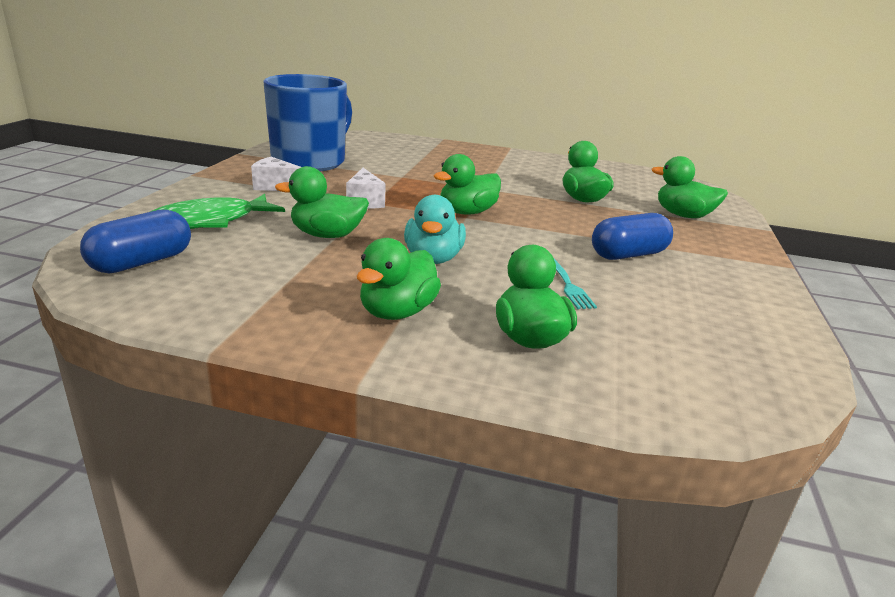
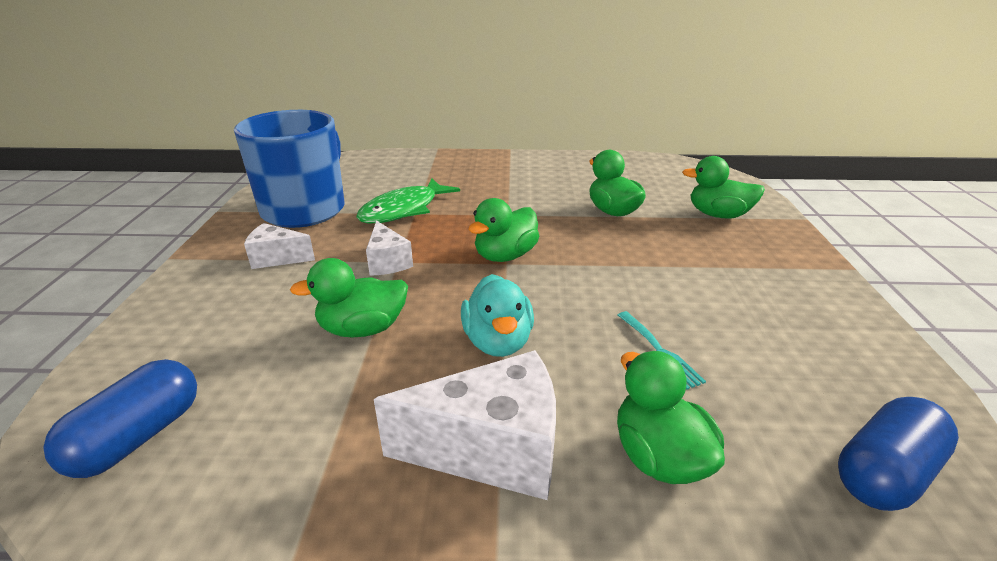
camera: 10 degrees left, 5 degrees up
(209, 222) = (211, 337): green fish -> green fish (404, 210)
(397, 312) = (492, 450): green duck -> white cheese
(628, 255) = (696, 286): blue capsule -> blue capsule (884, 473)

